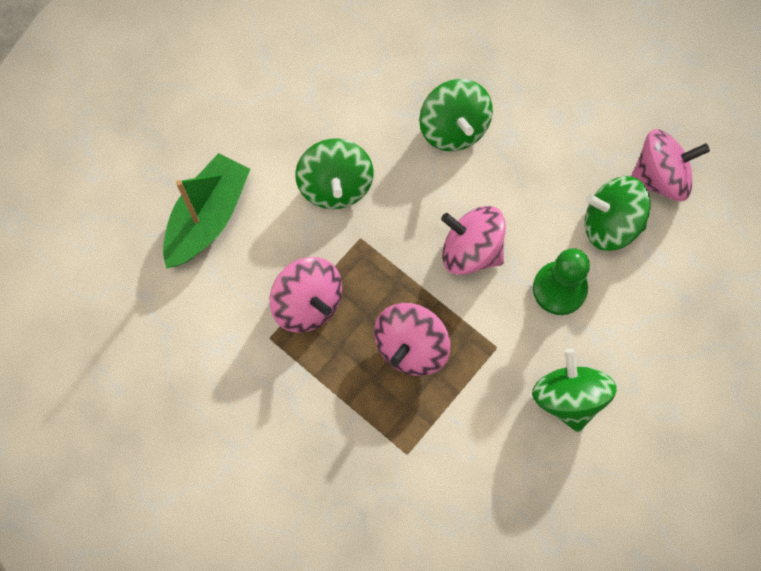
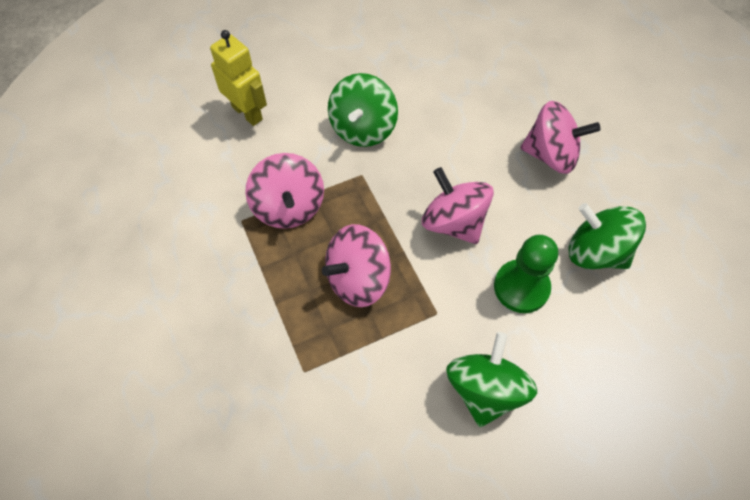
camera: 25 degrees right, 10 degrees down
(208, 218) = (247, 113): green boat -> yellow robot
(453, 129) = (485, 124): green spinning top -> none
(660, 177) = (661, 231): pink spinning top -> pink spinning top (550, 155)

